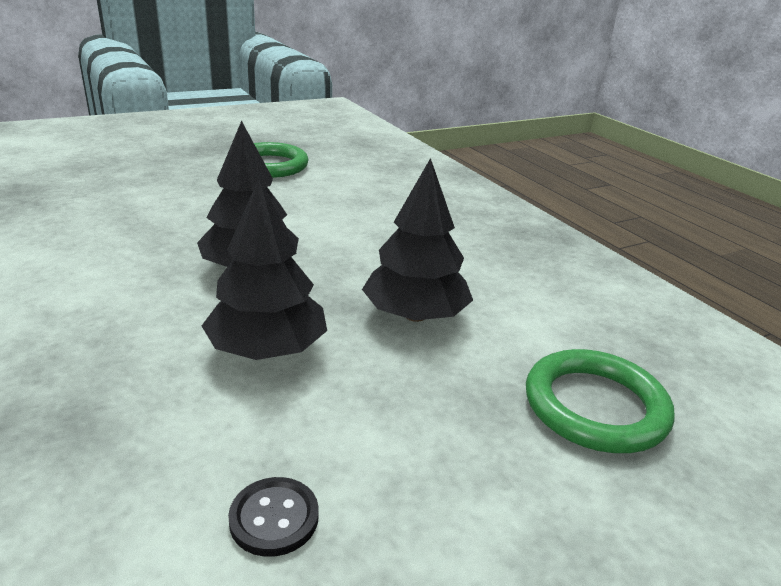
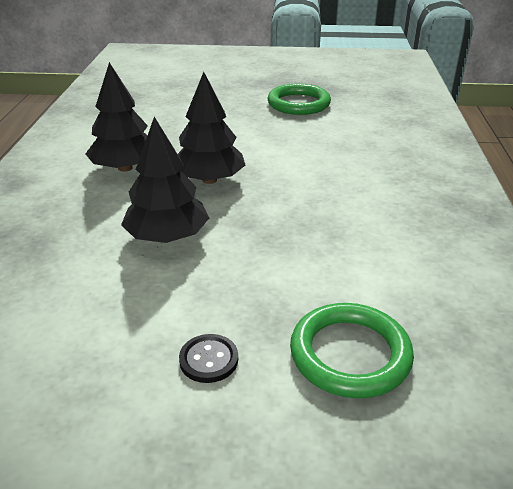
camera: 35 degrees right, 5 degrees up
(274, 518) = (78, 333): black button -> black button (209, 360)
(415, 315) = (287, 244): black tree -> black tree (125, 168)

